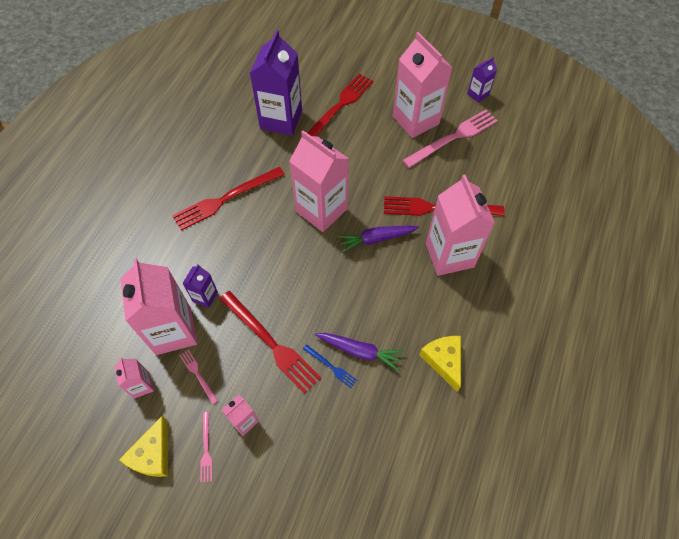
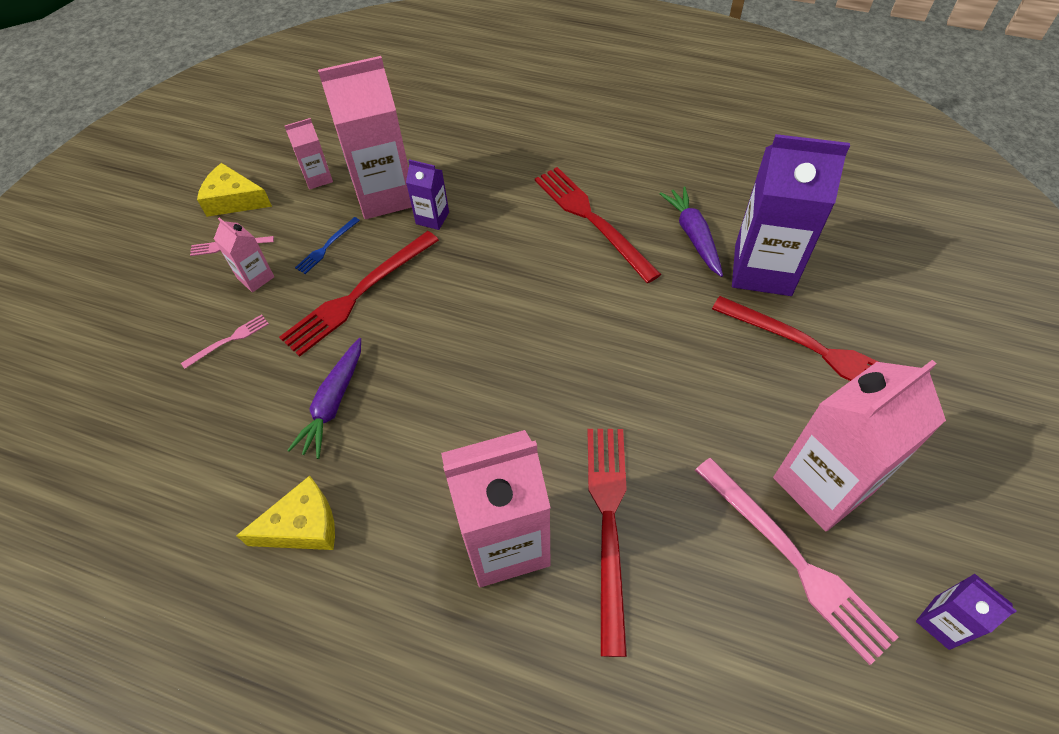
camera: 90 degrees right, 5 degrees down
(198, 375) = (323, 226): pink fork -> pink fork (228, 340)
(321, 210) = (584, 338): pink carton -> none
(331, 367) = (314, 367): blue fork -> blue fork (327, 247)
(376, 239) = (533, 420): purple carrot -> purple carrot (693, 236)

